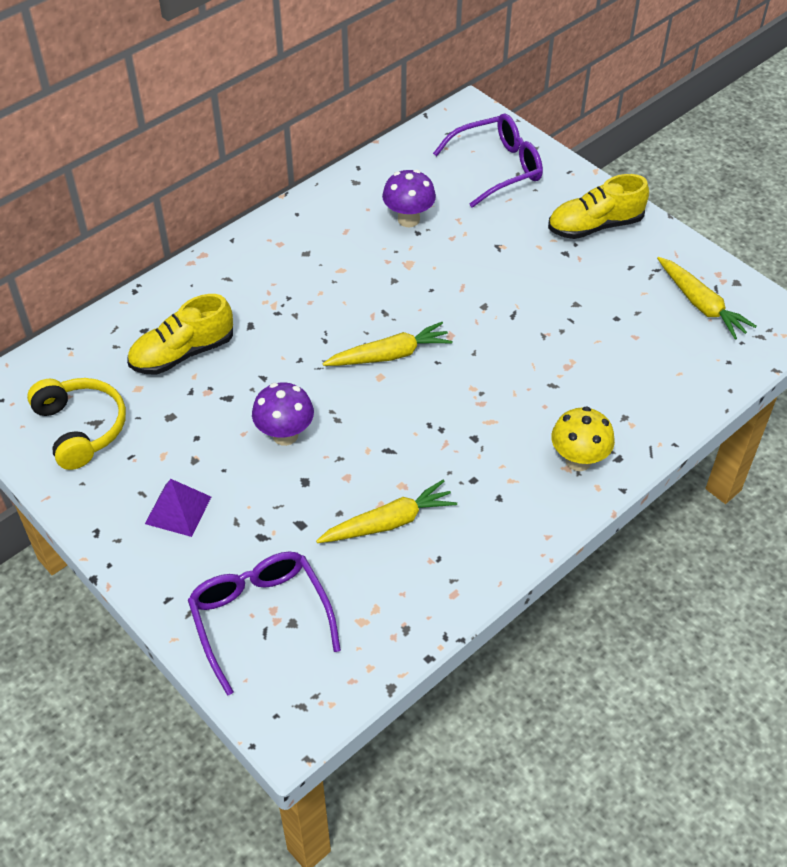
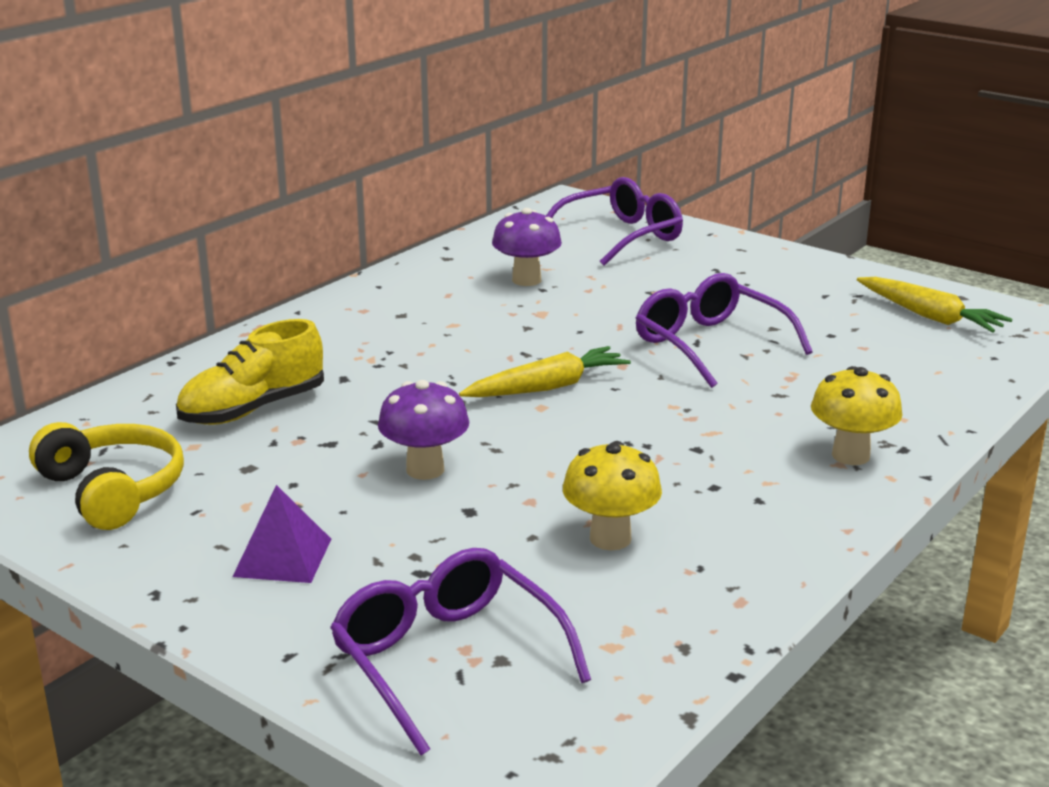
camera: 10 degrees left, 25 degrees down
(389, 522) = (610, 538): yellow carrot -> yellow mushroom
(521, 319) = (709, 344): none -> purple glasses
(595, 226) = (763, 269): yellow shoe -> none

